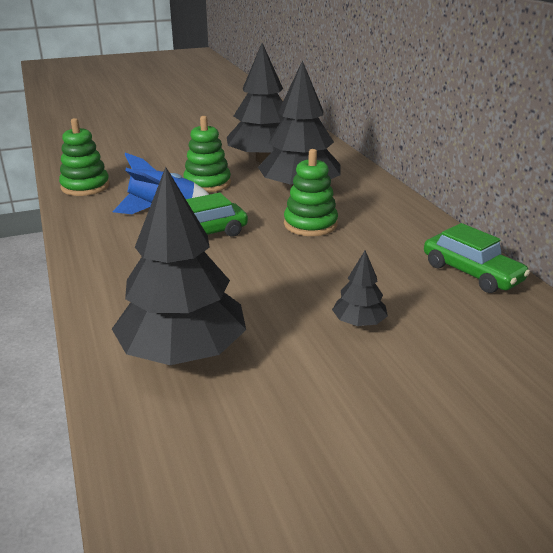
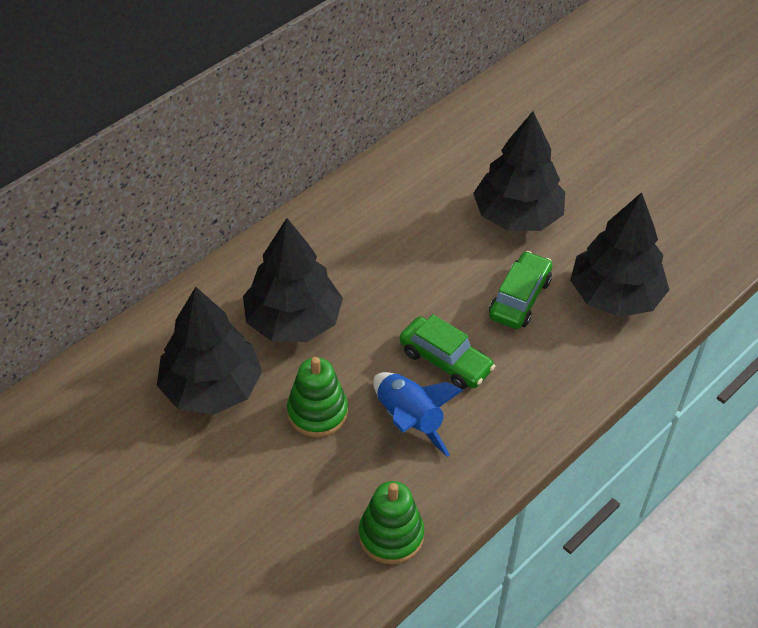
camera: 115 degrees left, 20 degrees up
(310, 224) = (375, 287): green stacking toy -> none
(359, 322) = (517, 216): black tree -> black tree, size x2.20
(471, 273) = (406, 168): green car -> green car (520, 298)

